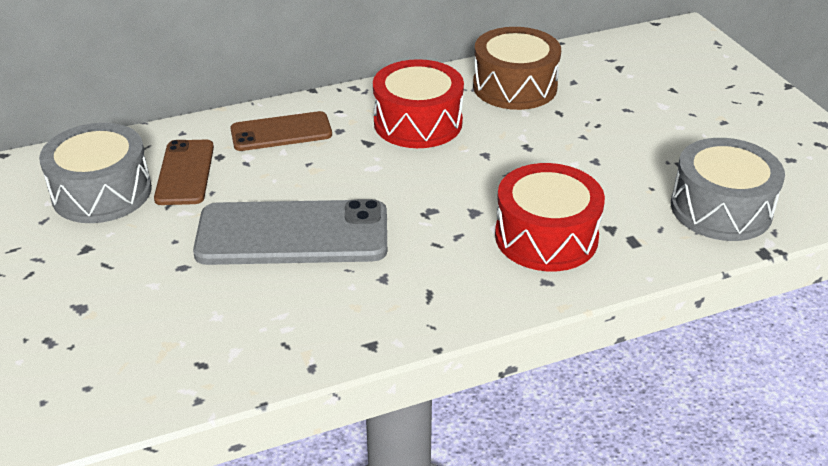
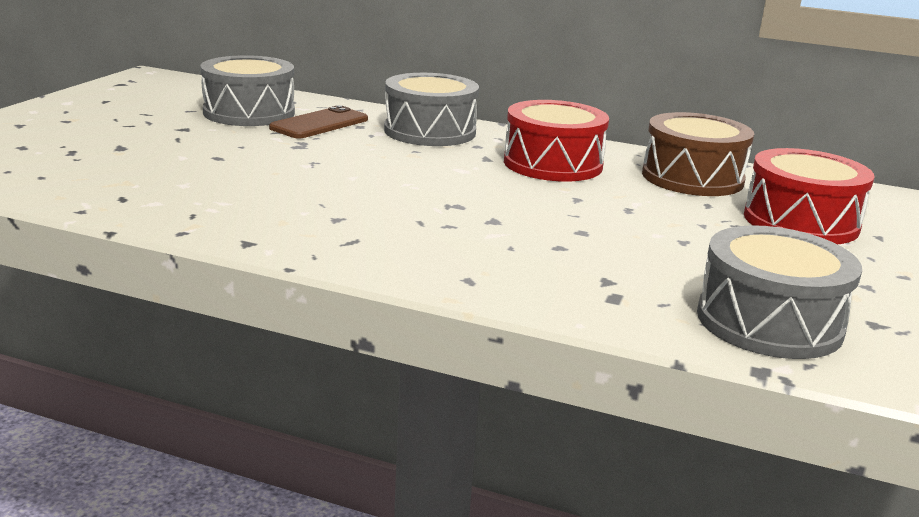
camera: 40 degrees right, 15 degrees down
(281, 132) = (430, 131): brown phone -> grey drum
(292, 234) = (323, 173): grey phone -> none
(546, 237) = (528, 258): red drum -> red drum (800, 222)

